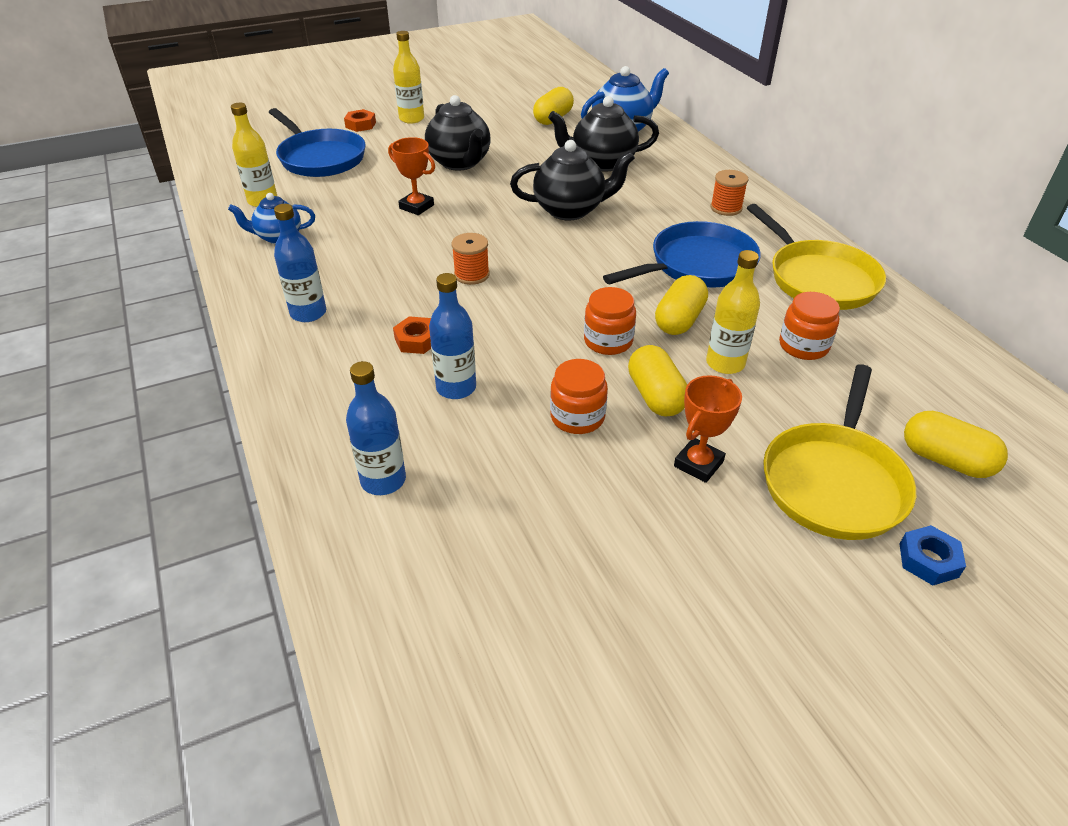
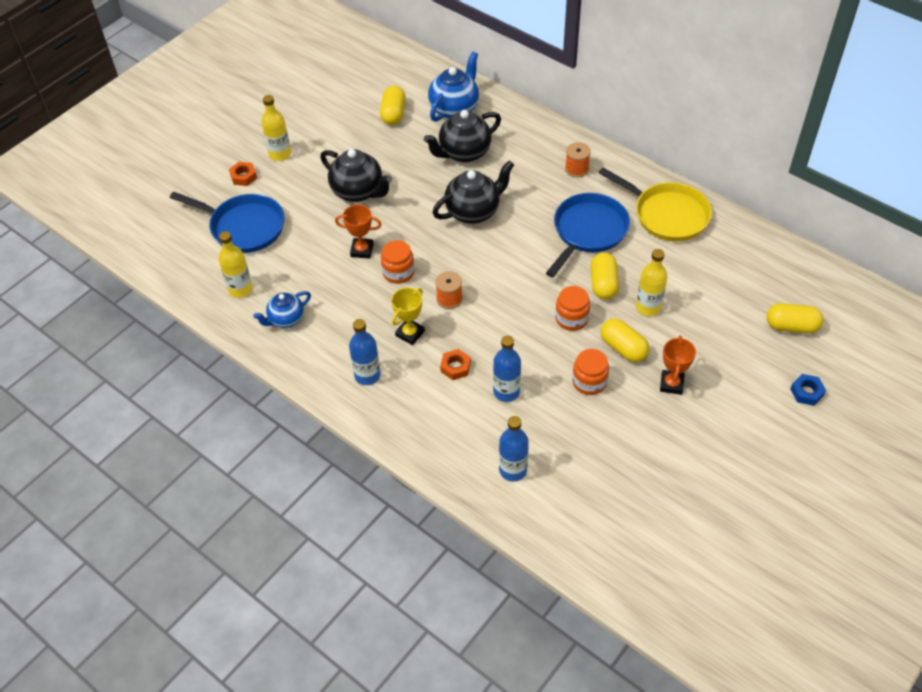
camera: 25 degrees left, 10 degrees up
(395, 291) = (410, 333): none -> yellow trophy
(803, 346) = (684, 275): orange jar -> orange jar (398, 272)
(834, 481) = (744, 365): yellow pan -> none

